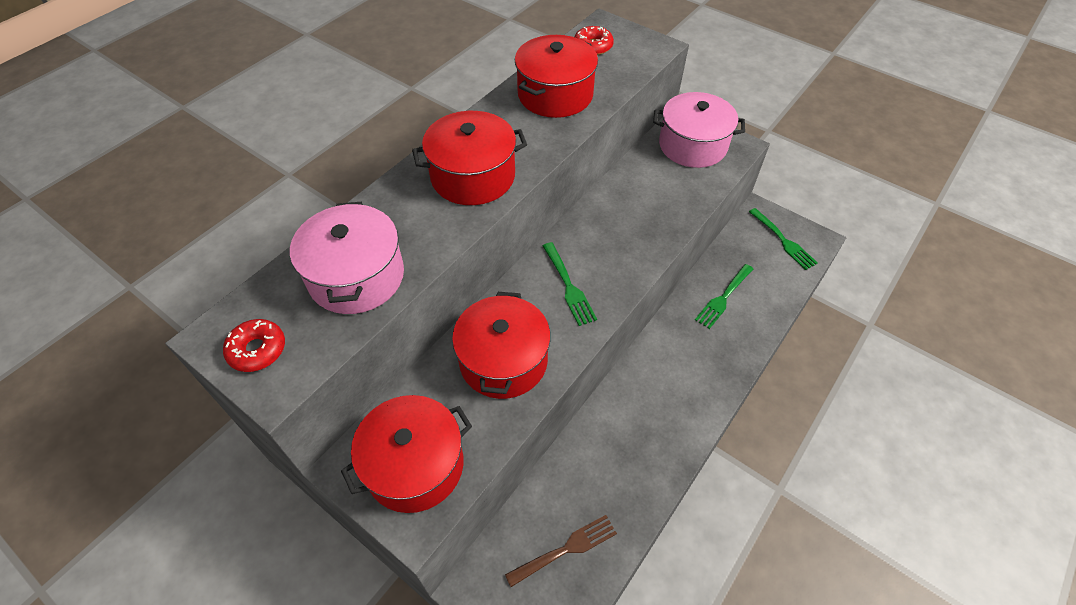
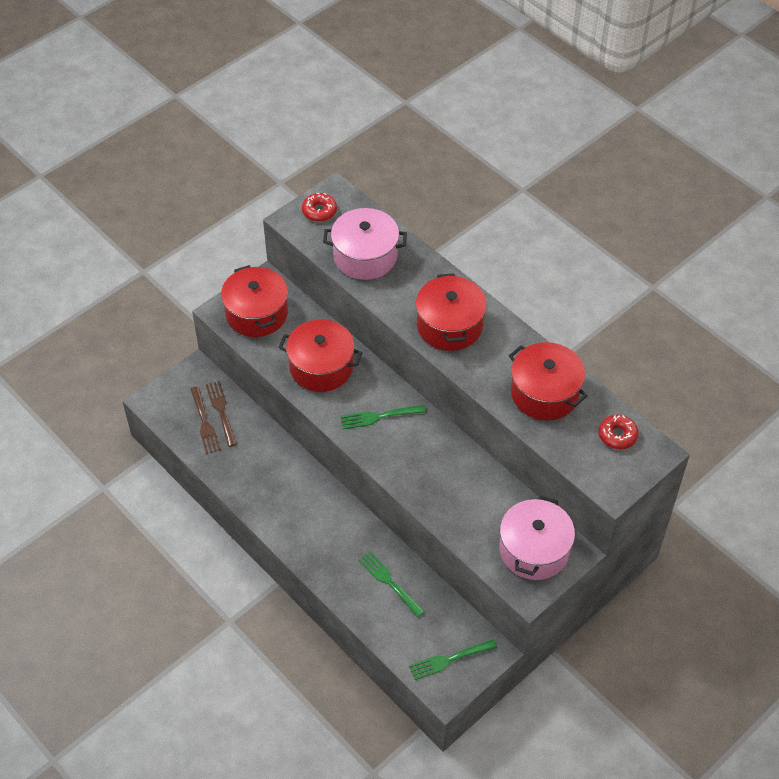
camera: 100 degrees right, 0 degrees up
(541, 530) = (221, 411): none -> brown fork

